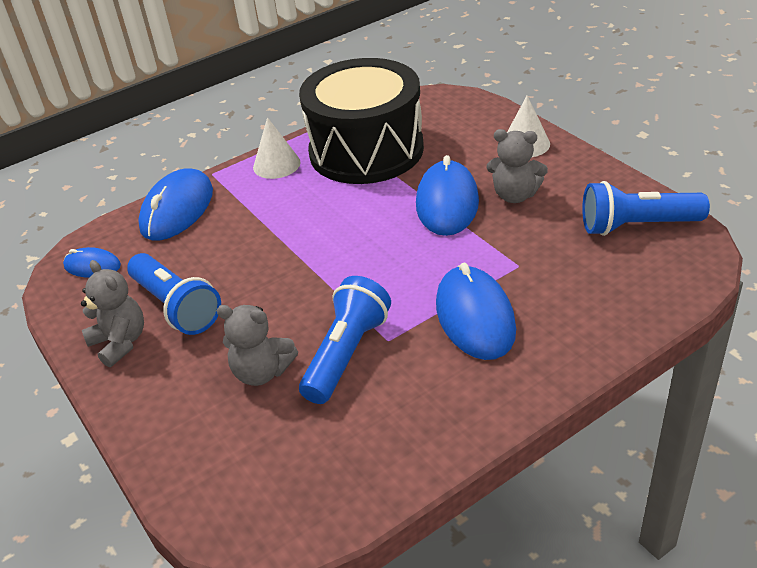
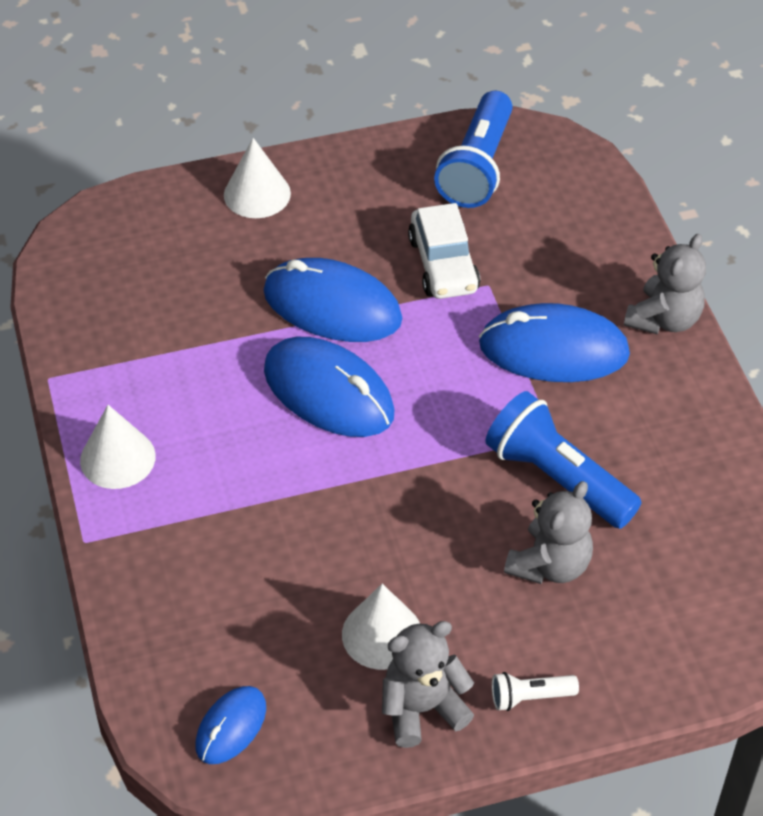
camera: 75 degrees left, 10 degrees up
(140, 394) = (530, 697): none -> white flashlight
(176, 307) = (382, 634): blue flashlight -> white cone
(177, 209) = (153, 600): blue mouse -> blue mouse (328, 392)
(366, 150) = (155, 350): black drum -> none
(515, 195) = (357, 241): grey teddy bear -> grey teddy bear (664, 319)
(522, 238) = (443, 264): none -> white car

